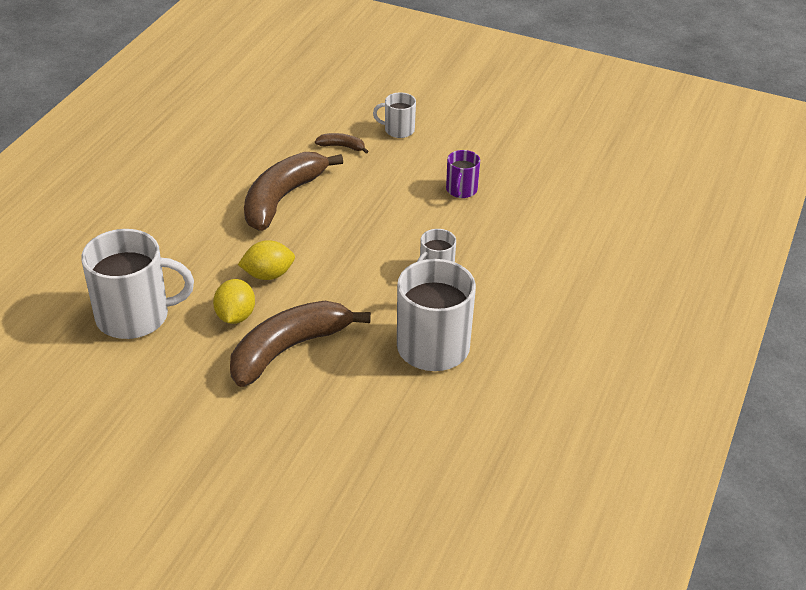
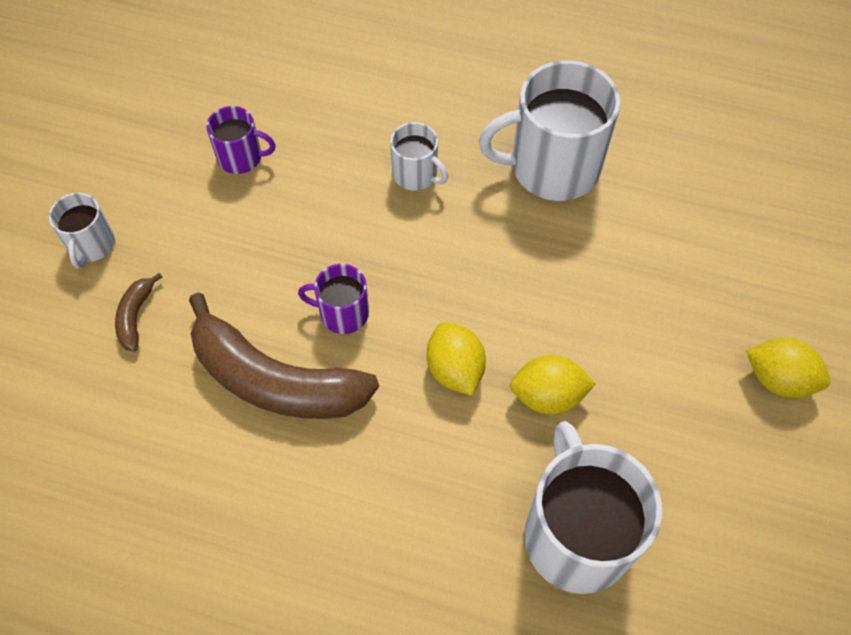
camera: 95 degrees left, 20 degrees up
(211, 443) = (778, 379): none -> yellow lemon
(288, 349) = (596, 320): brown banana -> none
(324, 228) = (343, 313): none -> purple mug

